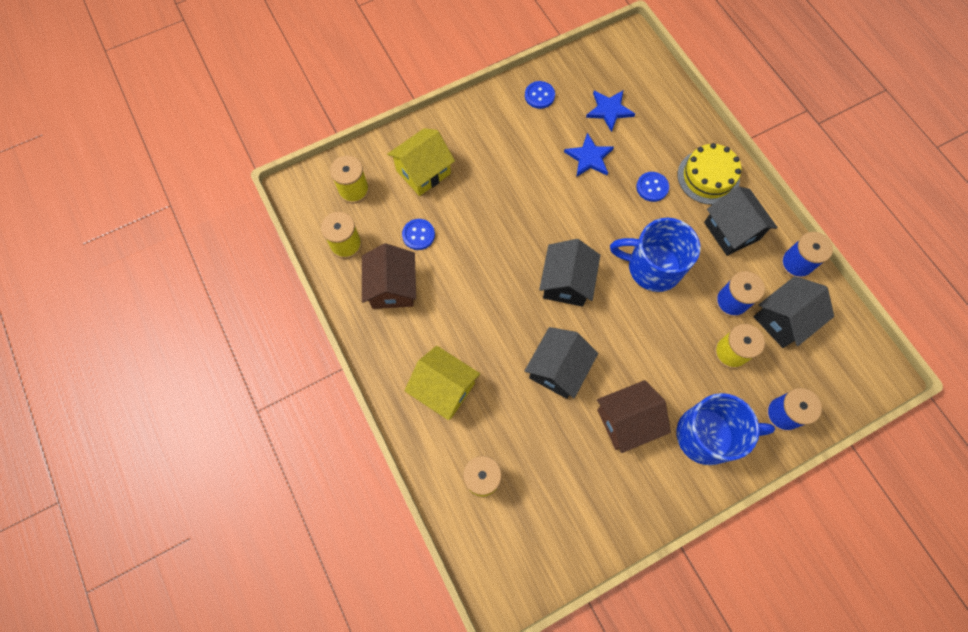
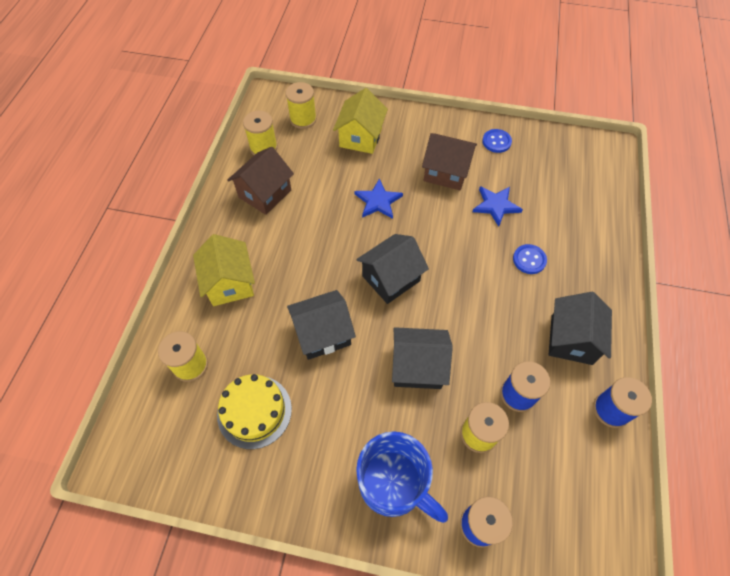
camera: 40 degrees right, 10 degrees down
(418, 235) = (316, 173): blue button -> none
(423, 172) = (360, 137): yellow house -> yellow house turned 75 degrees counterclockwise
(609, 110) = (544, 184): blue star -> blue star (378, 201)
(627, 421) = (337, 415): brown house -> brown house (446, 172)
(652, 267) = (472, 317): blue mug -> none
(708, 177) = (588, 285): yellow cake -> yellow cake (254, 411)
(783, 319) = (555, 446): black house -> black house (418, 366)

